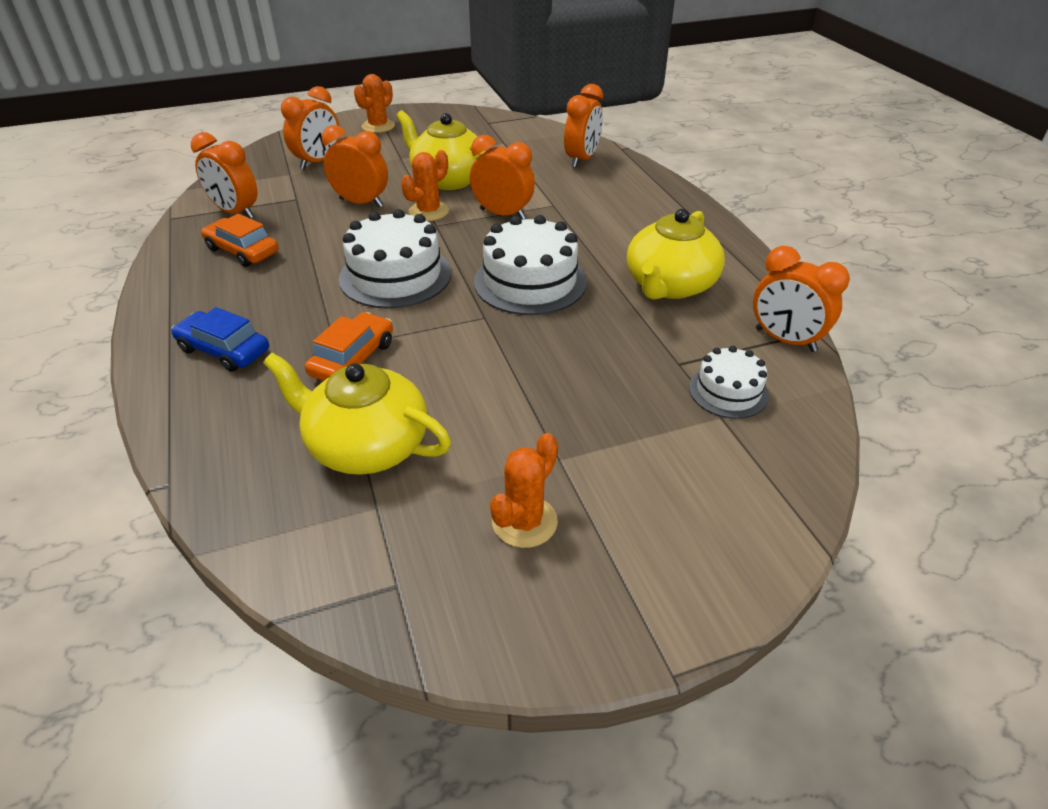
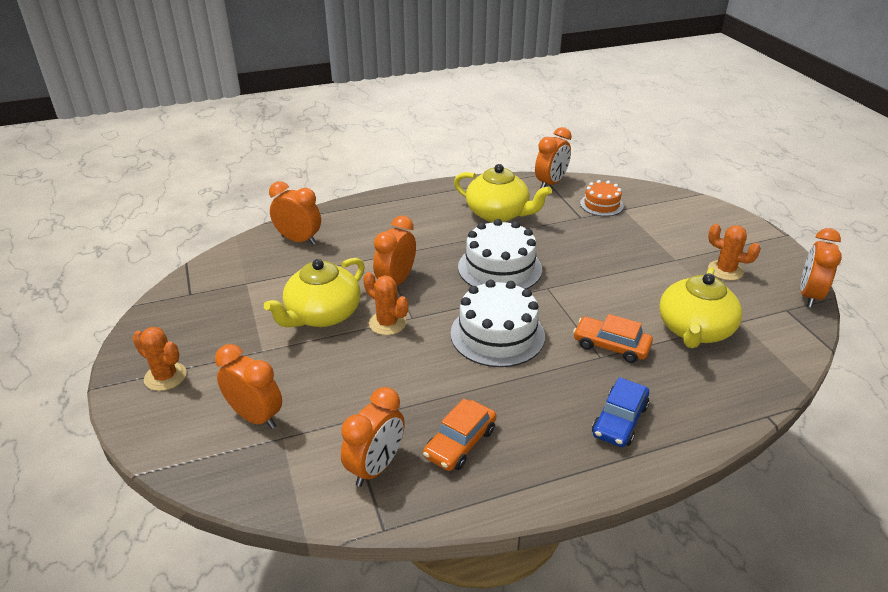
camera: 90 degrees left, 5 degrees down
(361, 203) = (364, 369): orange clock -> orange clock (809, 295)
(728, 391) = (601, 205): white cake -> orange cake

